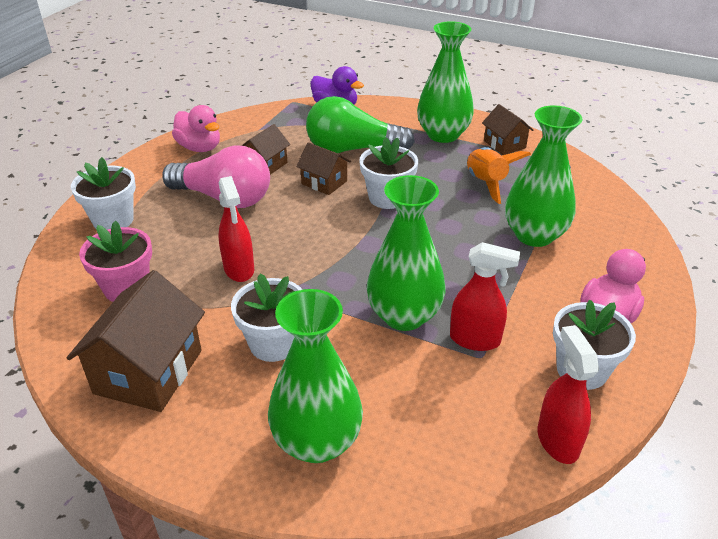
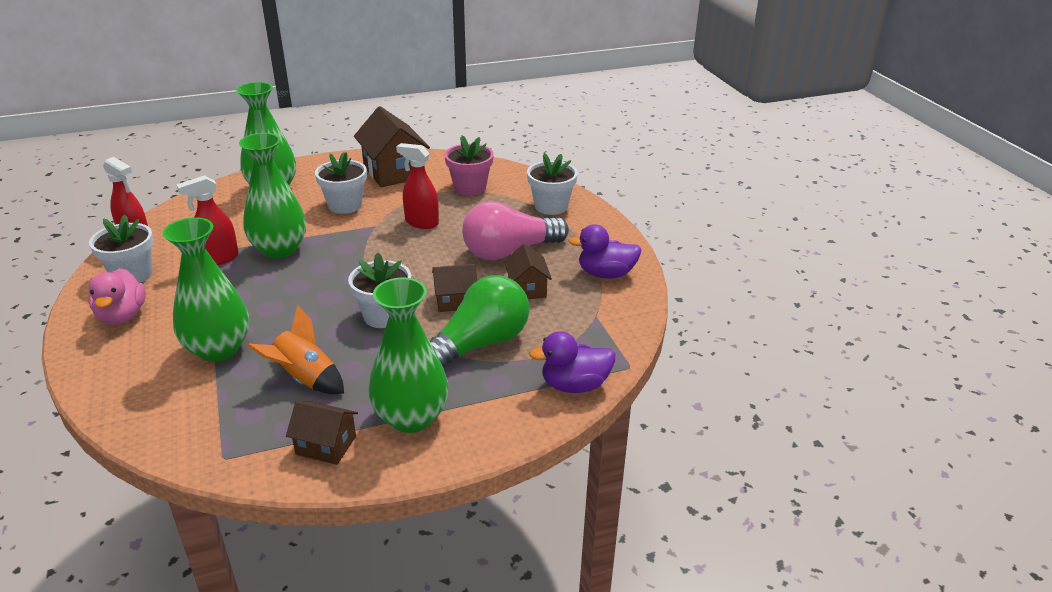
camera: 135 degrees right, 5 degrees down
(200, 148) = (606, 274): pink duck -> purple duck

